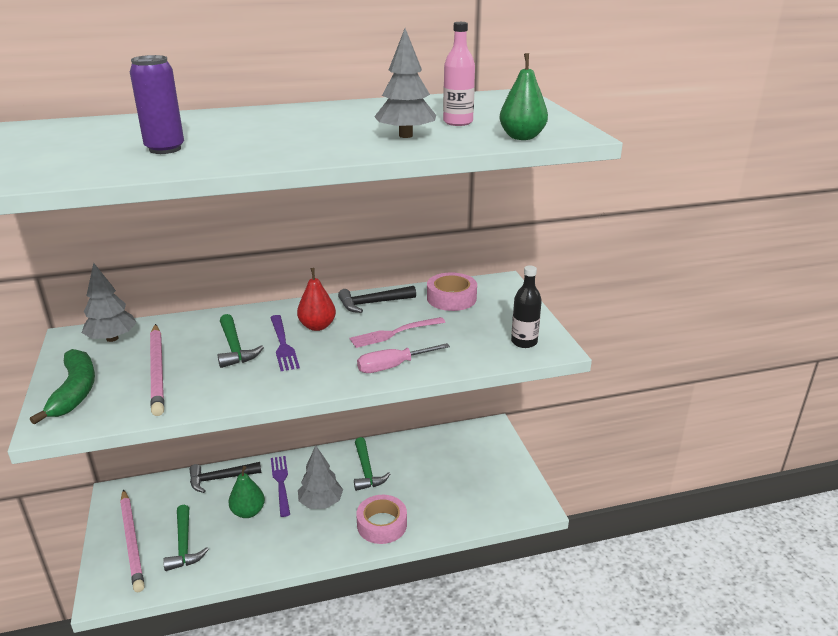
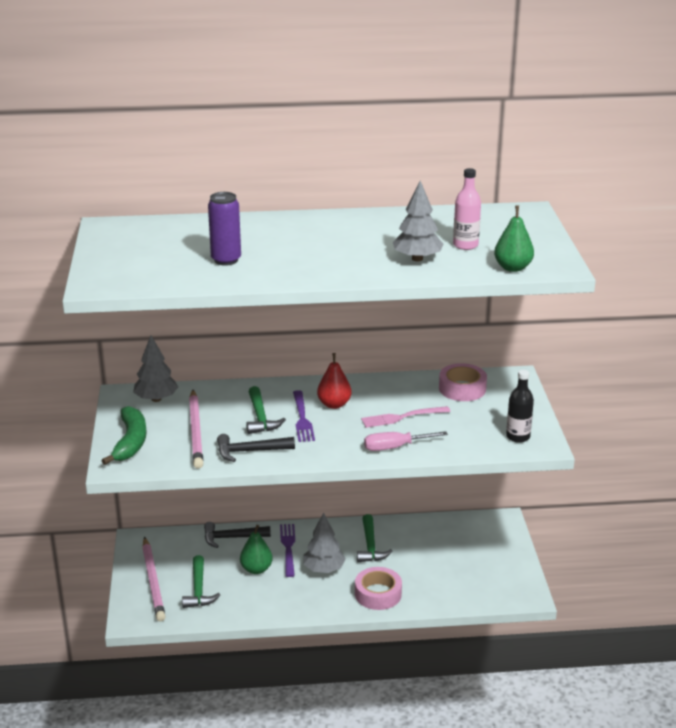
camera: 10 degrees right, 0 degrees up
(372, 303) = (387, 387): black hammer -> black hammer (250, 451)

